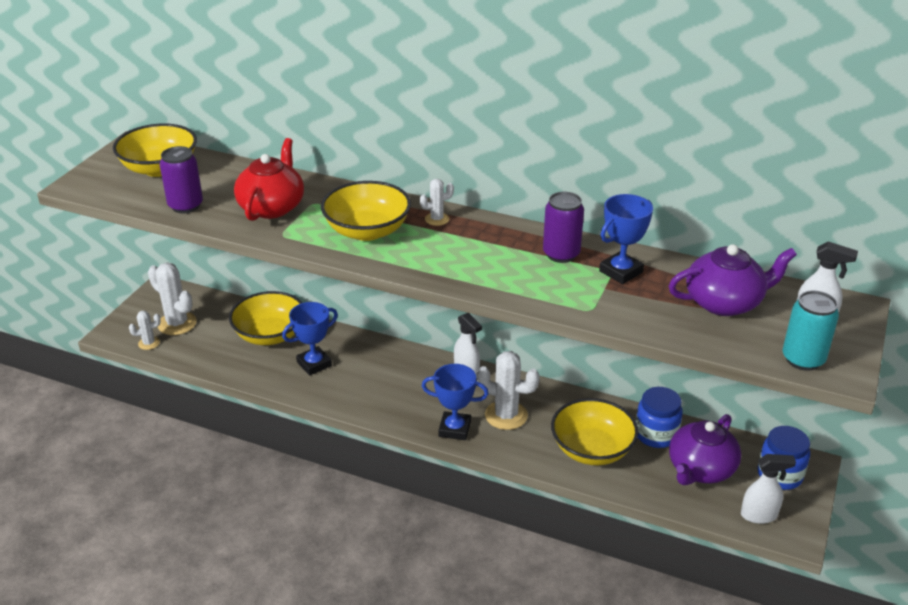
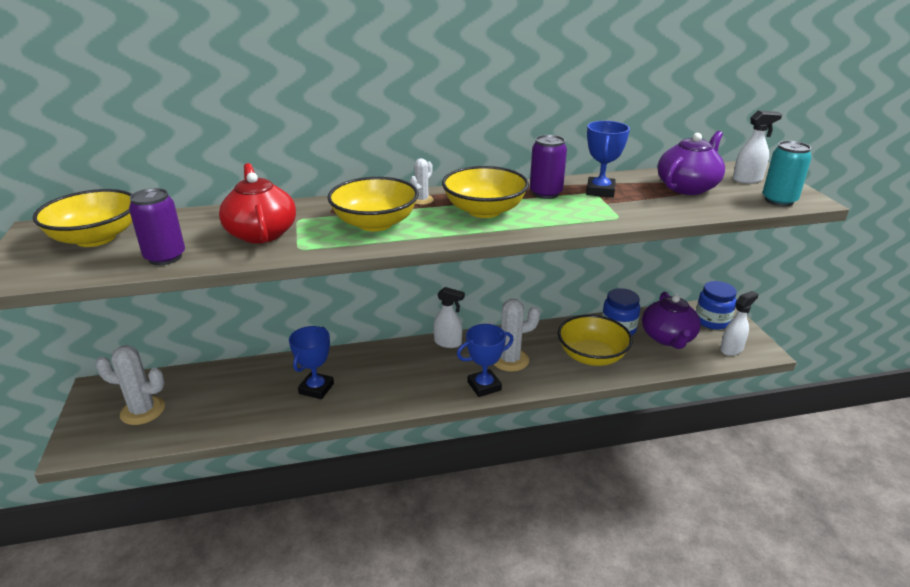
camera: 35 degrees left, 5 degrees down
(149, 343) = (126, 440): white cactus -> none
(270, 335) = (251, 383): yellow bowl -> yellow bowl (484, 210)

